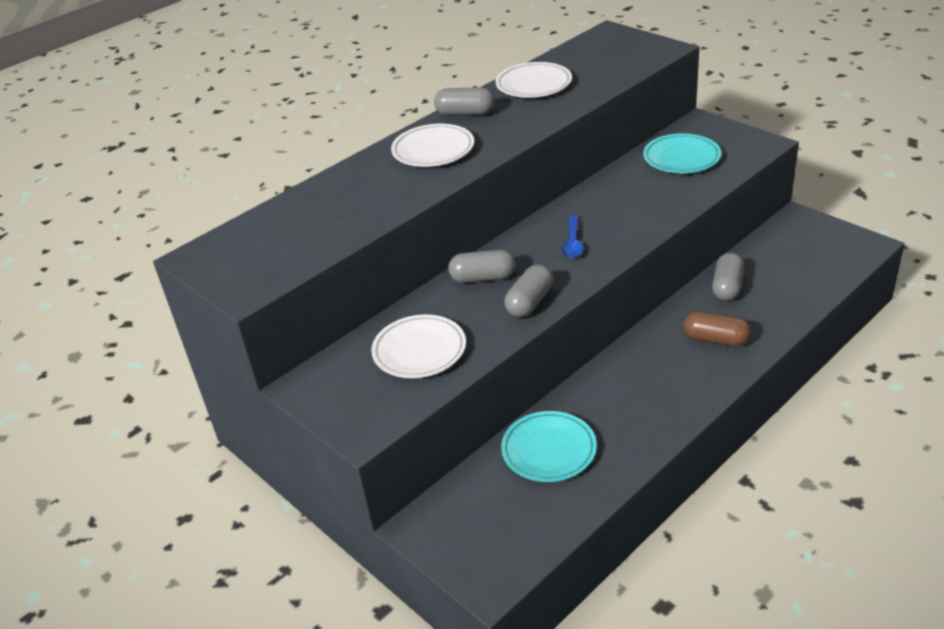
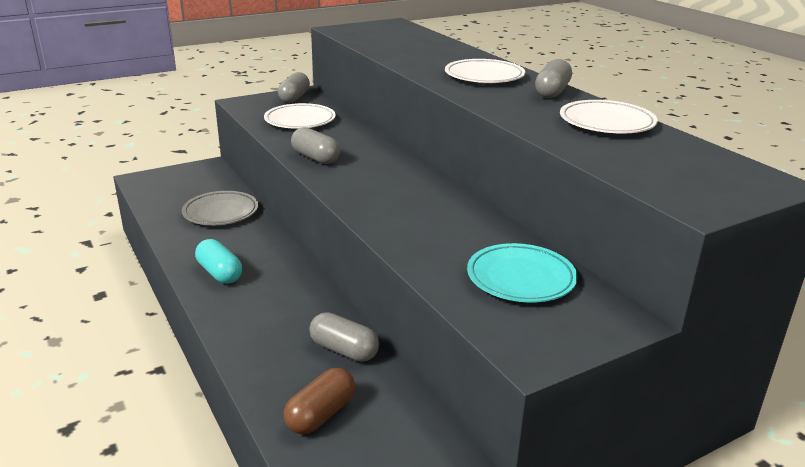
camera: 100 degrees right, 10 degrees down
(483, 278) = (367, 147): grey capsule -> grey capsule (294, 98)
(549, 450) = (221, 212): turquoise plate -> grey plate
(573, 243) = (386, 186): blue spoon -> none
(672, 395) = (220, 273): none -> turquoise capsule
(716, 340) = (267, 316): brown capsule -> brown capsule (321, 414)

